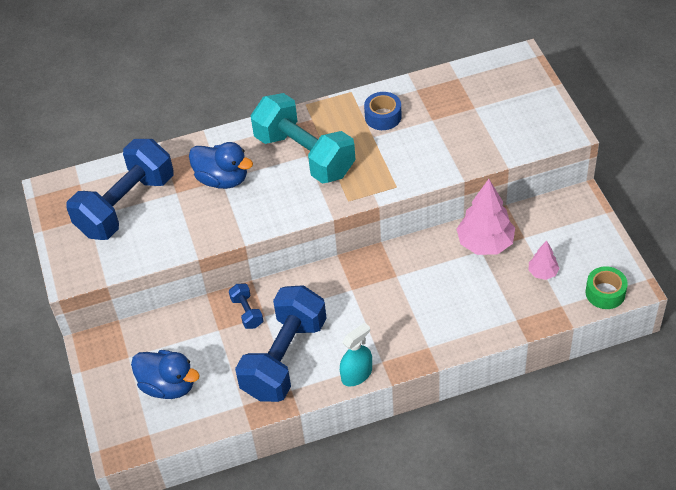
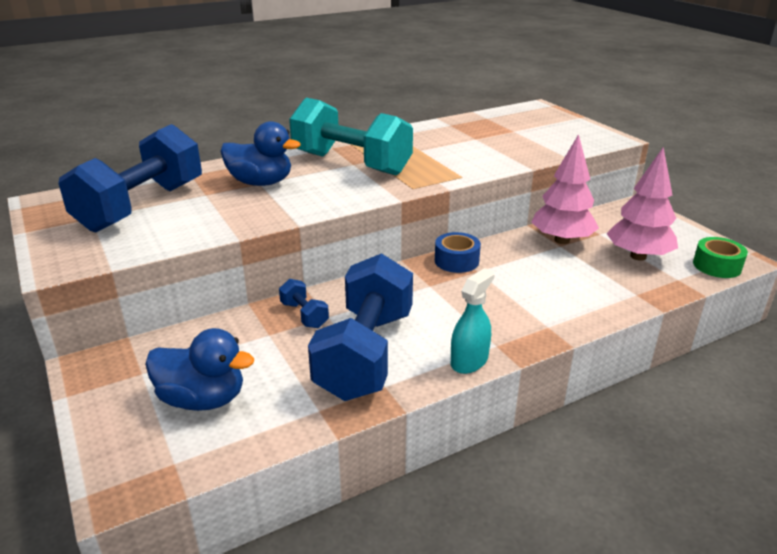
camera: 15 degrees left, 20 degrees down
(383, 116) = (425, 139): blue tape -> blue tape (456, 261)
(542, 273) = (638, 256): pink tree -> pink tree, size x1.92

